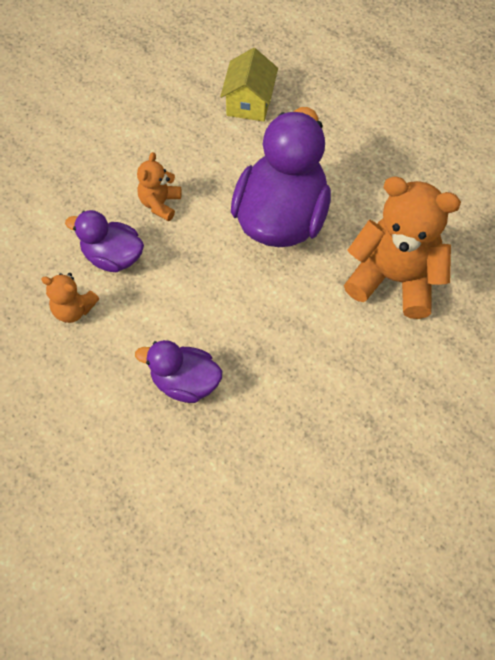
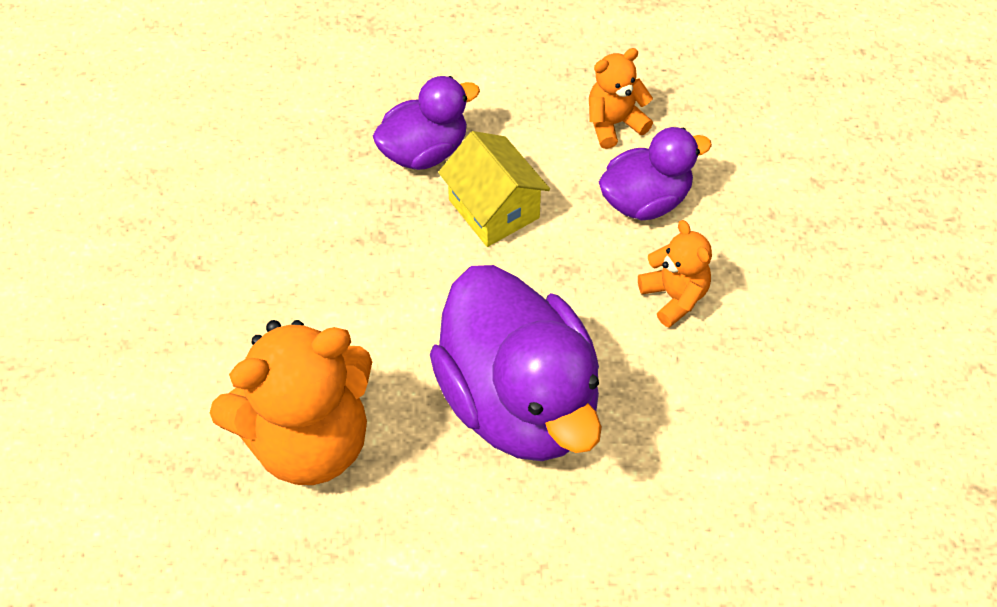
camera: 135 degrees right, 5 degrees down
(249, 102) = (745, 530): yellow house -> yellow house (494, 209)

